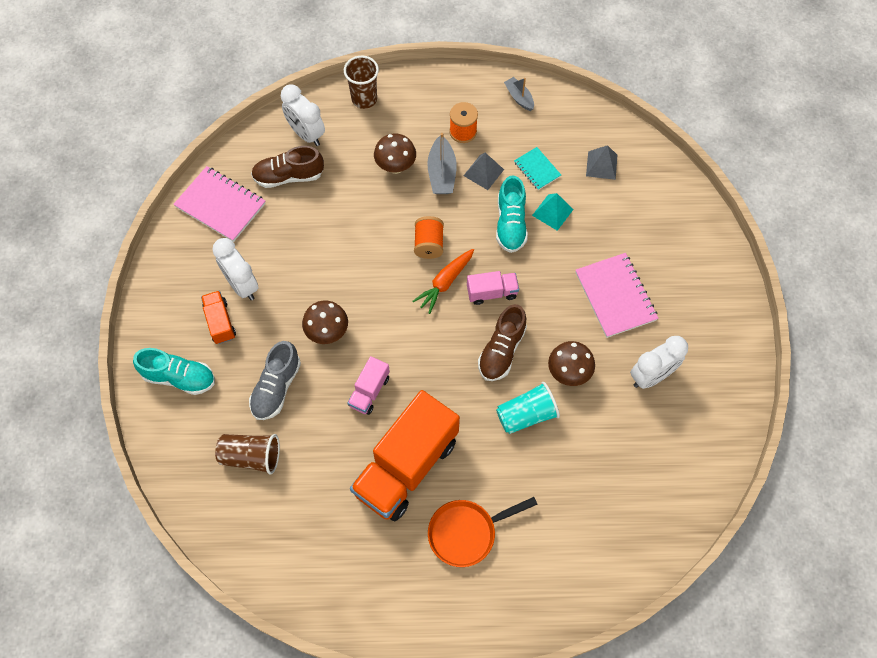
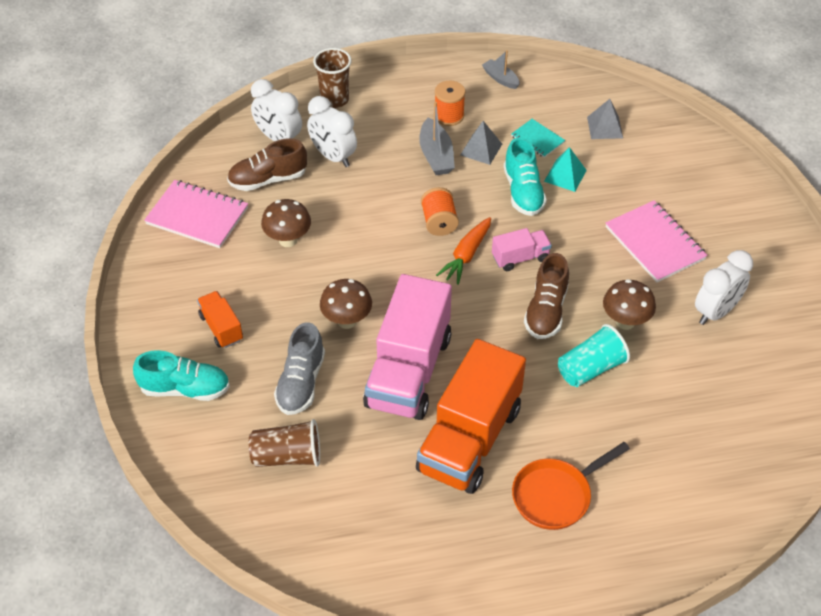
camera: 10 degrees left, 15 degrees down
(242, 285) = (238, 288): white clock -> white clock (333, 157)
(369, 391) = (408, 371): pink truck -> pink truck, size x2.18
(395, 167) = (384, 156): brown mushroom -> brown mushroom (288, 240)

